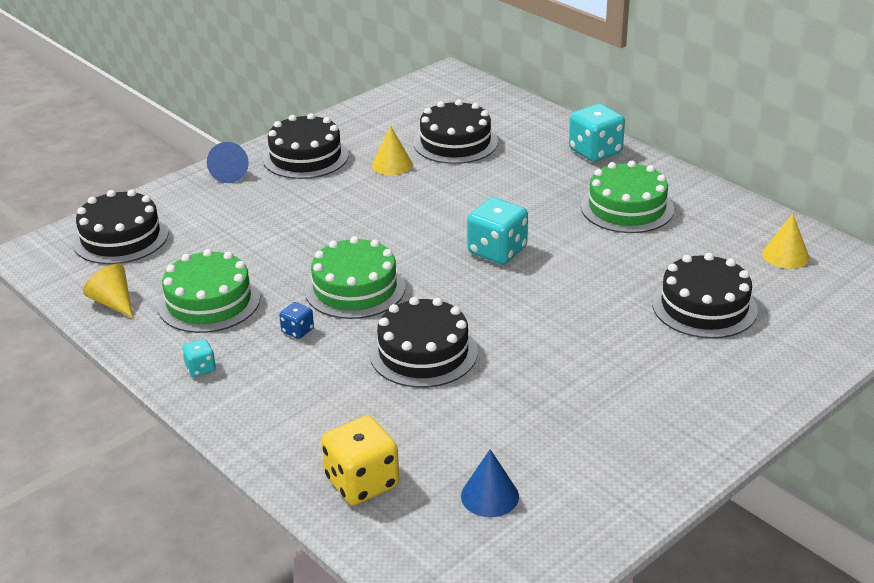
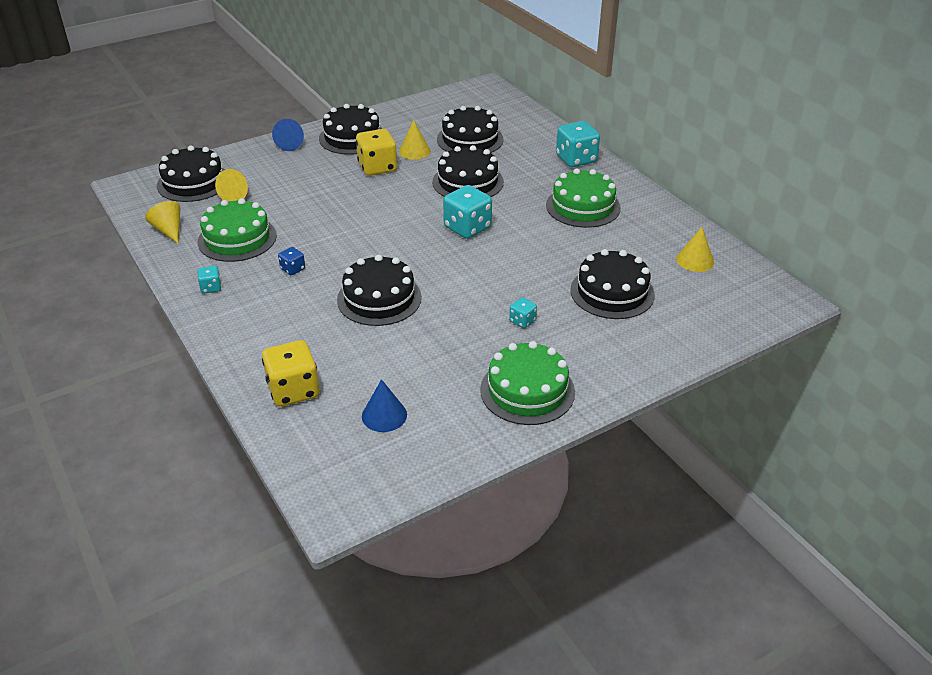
camera: 10 degrees right, 5 degrees up
(185, 247) = (237, 195): none -> yellow cone
(353, 190) = (377, 167): none -> yellow dice
(355, 288) = (348, 243): green cake -> green cake (527, 391)
(474, 195) = (468, 182): none -> black cake
(611, 356) = (522, 321): none -> turquoise dice

